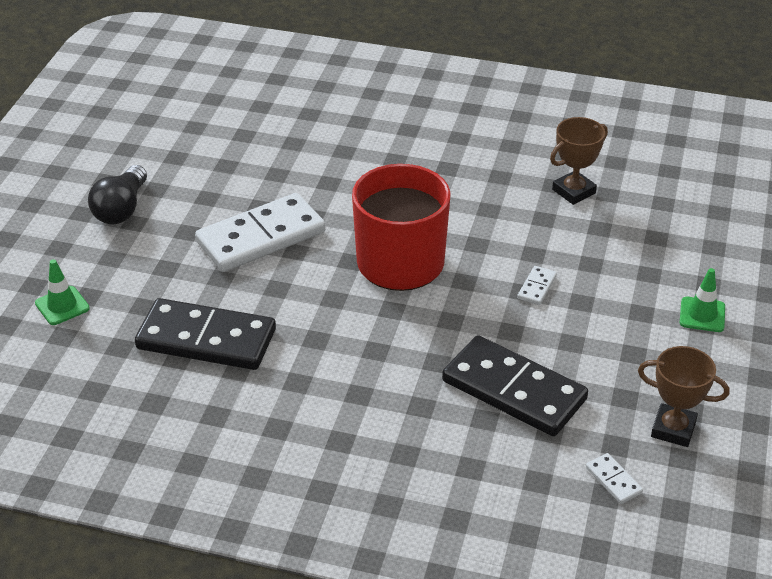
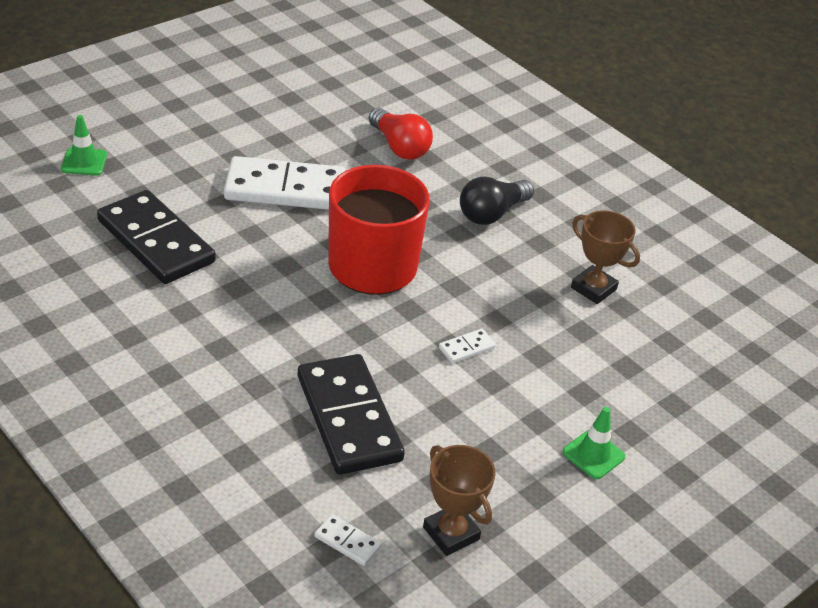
camera: 30 degrees right, 0 degrees up
(121, 209) = (206, 115): black light bulb -> black light bulb (492, 213)
(311, 154) = (399, 147): none -> red light bulb
(573, 191) = (593, 288): brown trophy -> brown trophy turned 45 degrees clockwise
(613, 480) = (347, 542): white domino -> white domino turned 60 degrees counterclockwise

